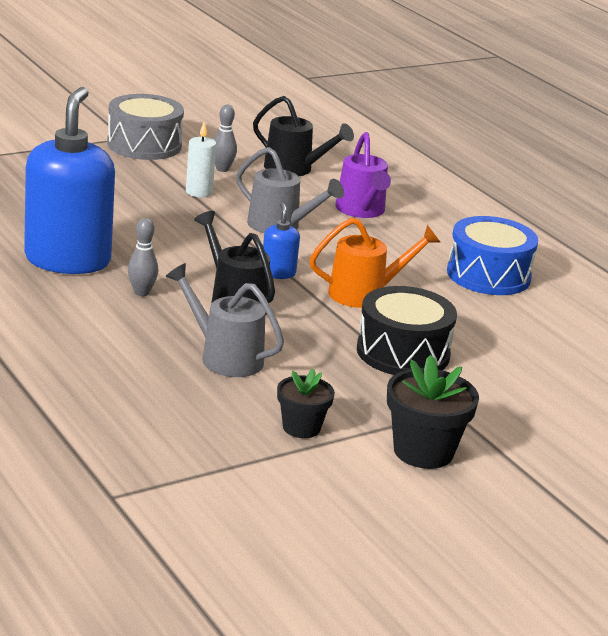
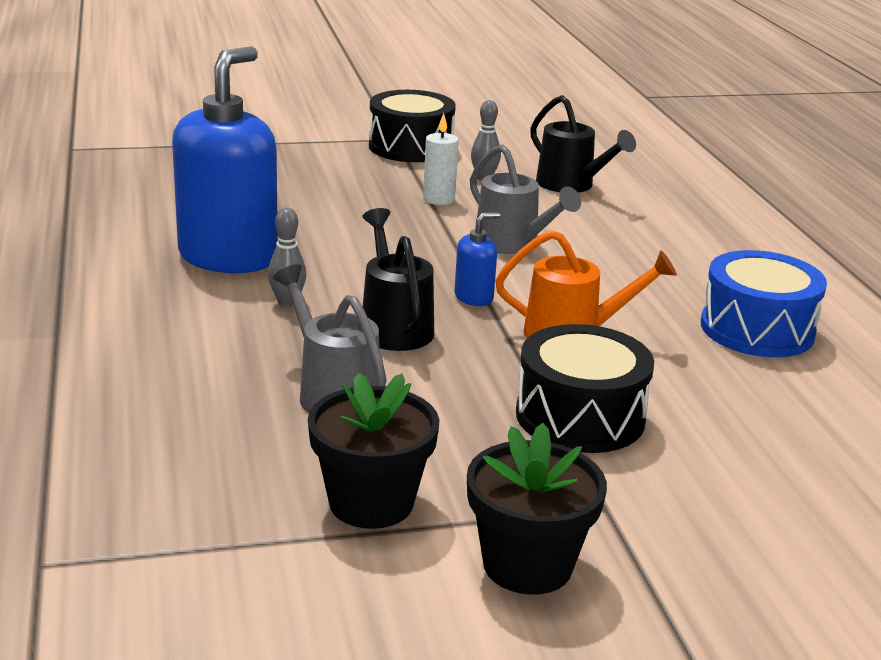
camera: 20 degrees right, 0 degrees up
(144, 145) = (410, 147): grey drum -> black drum
(278, 273) = (474, 297): blue soap dispenser -> blue soap dispenser turned 45 degrees clockwise
(301, 428) = (371, 503): black flower pot -> black flower pot, size x1.57
(362, 211) = (627, 237): purple watering can -> none

